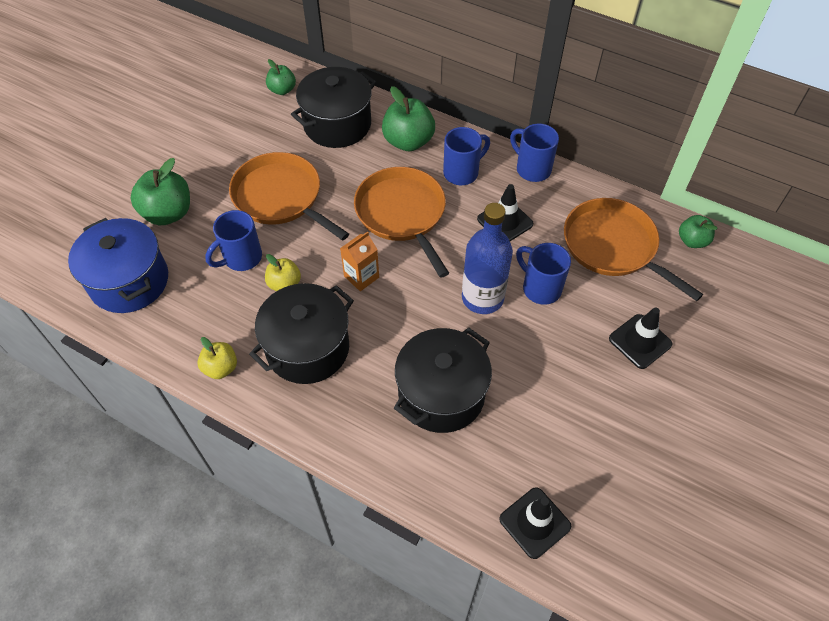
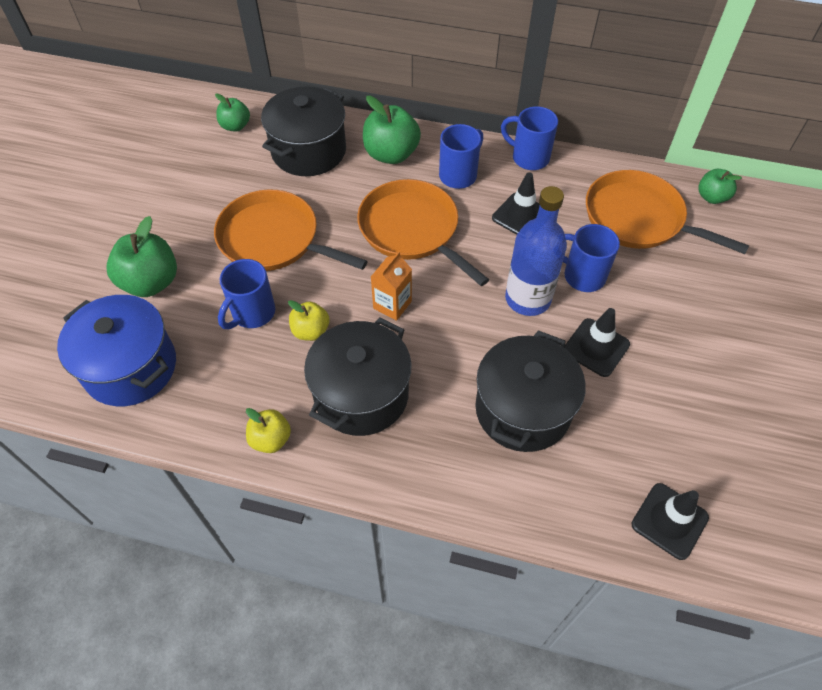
camera: 15 degrees left, 0 degrees up
(640, 341) = (701, 307): black traffic cone -> black traffic cone (596, 347)

